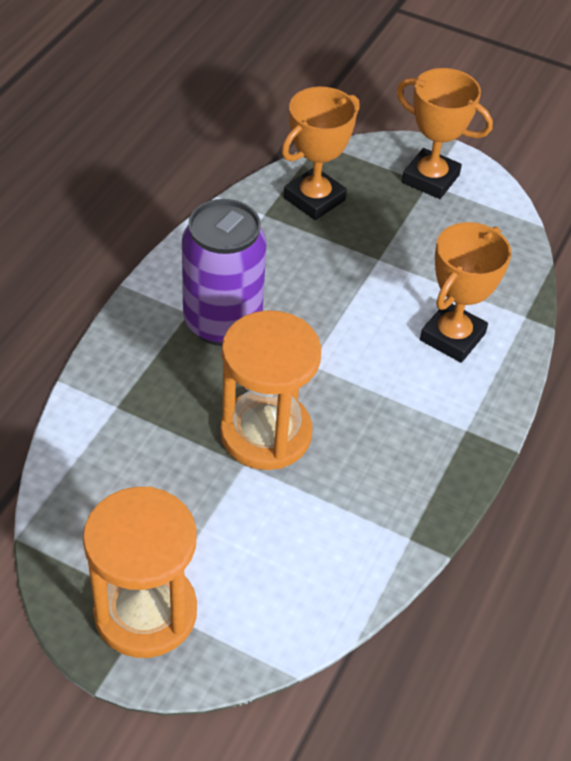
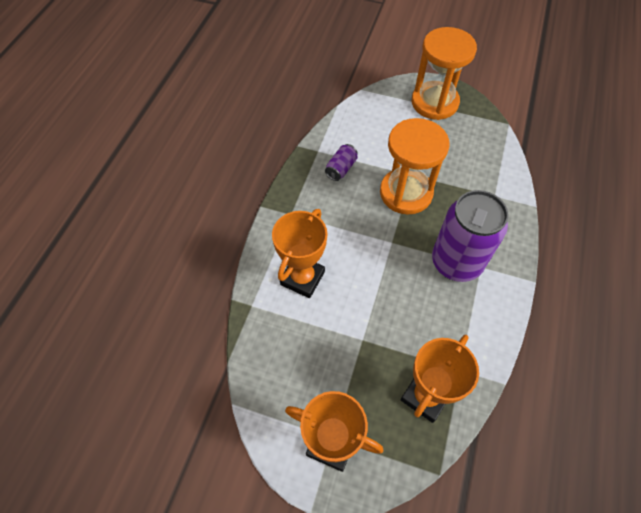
camera: 175 degrees right, 10 degrees up
(370, 495) = (341, 168): none -> purple can

